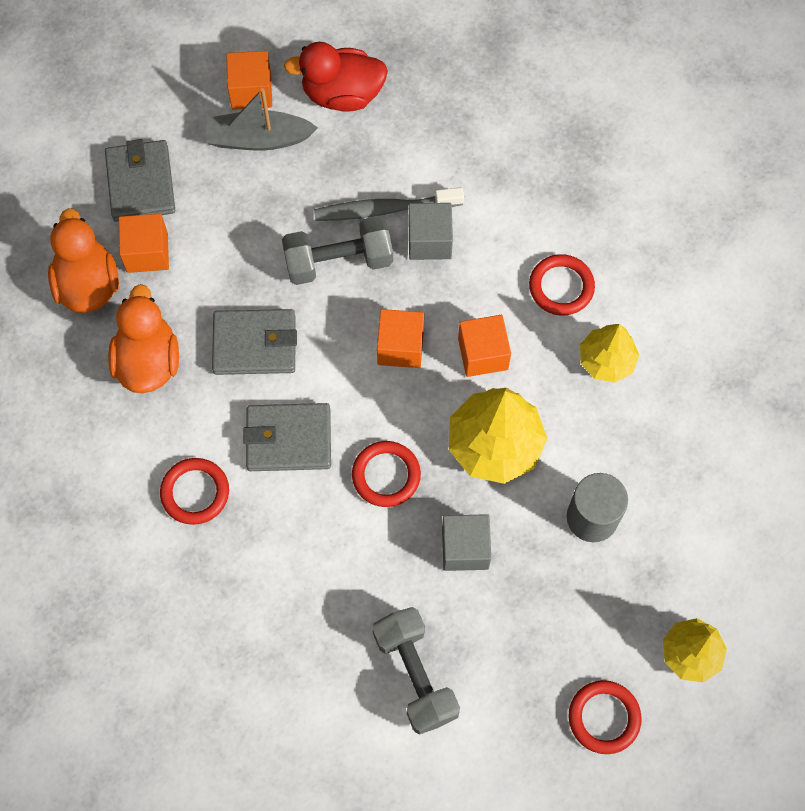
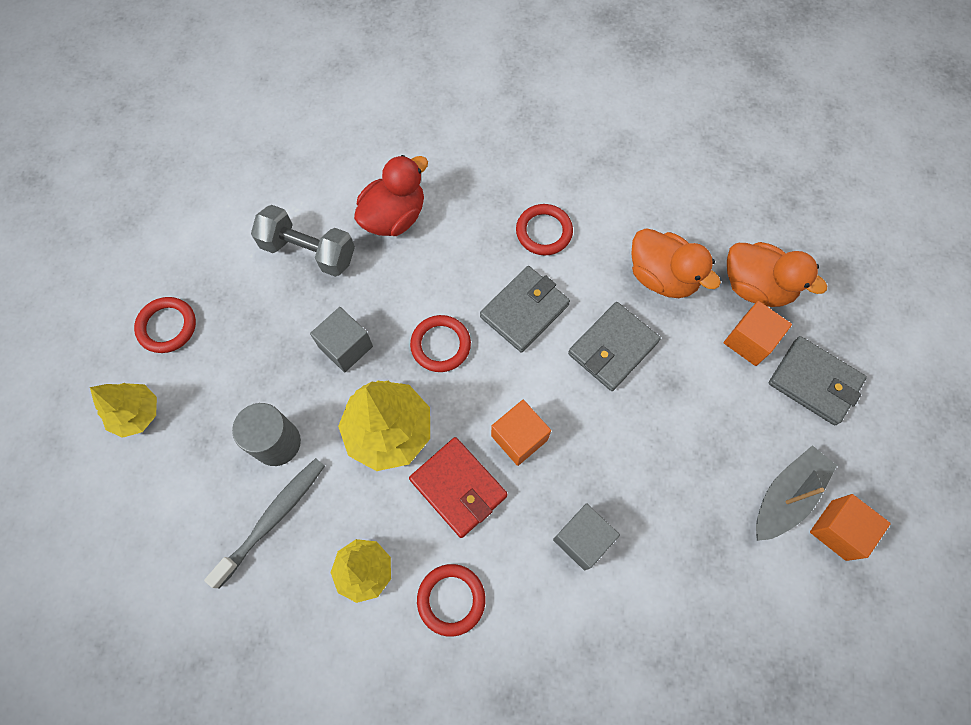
camera: 135 degrees right, 0 degrees up
(338, 261) = (626, 458): grey dumbbell -> none
(342, 94) = (777, 599): red duck -> red duck (394, 217)
(384, 209) = (639, 531): grey toothbrush -> grey toothbrush (272, 518)
(483, 354) = (458, 488): orange cube -> red wallet

